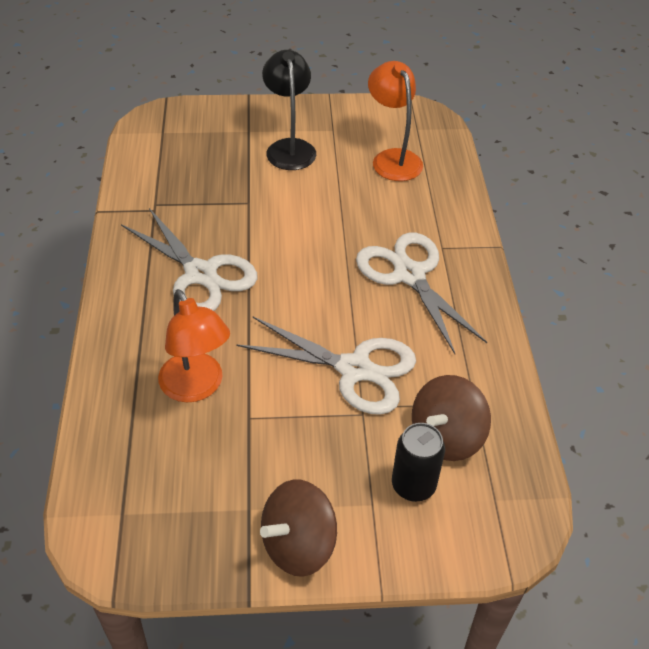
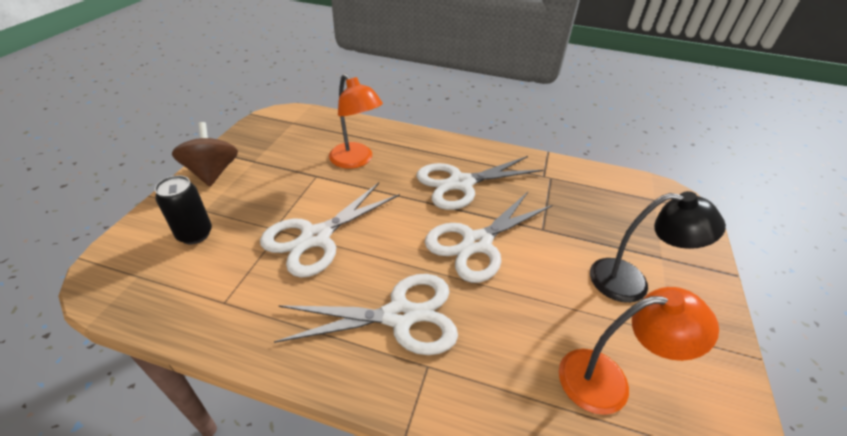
camera: 110 degrees right, 5 degrees down
(196, 387) = (356, 160): orange lamp -> orange lamp turned 120 degrees counterclockwise
(293, 244) = (477, 243): none -> white scissors
(446, 437) = (212, 269): brown spinning top -> none

